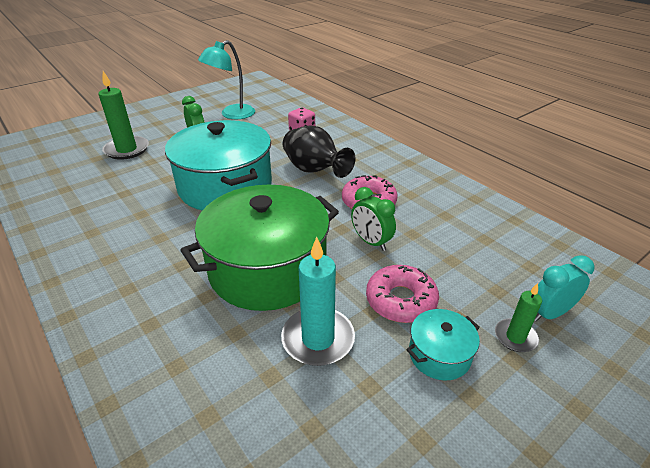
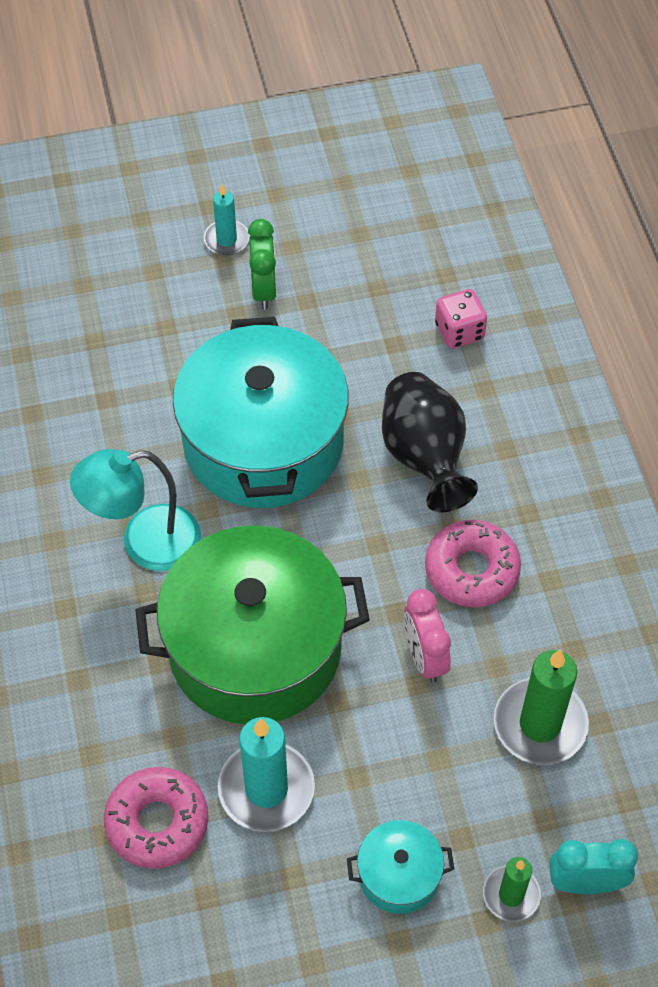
camera: 25 degrees right, 20 degrees up
(127, 150) = (137, 278): green candle -> green candle (540, 724)
(171, 130) = (226, 240): none -> turquoise candle
(232, 114) = (353, 226): turquoise lamp -> turquoise lamp (145, 542)
(371, 242) = (424, 657): green clock -> pink clock
(401, 300) = (402, 777): pink donut -> pink donut (157, 822)

